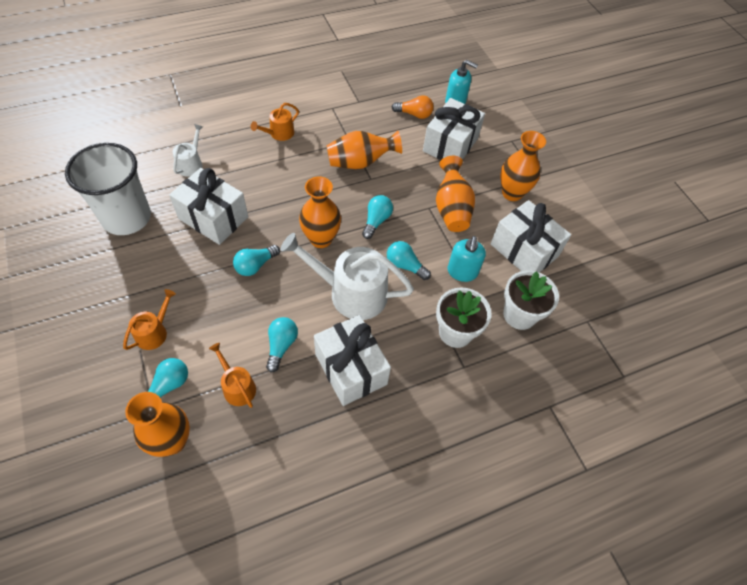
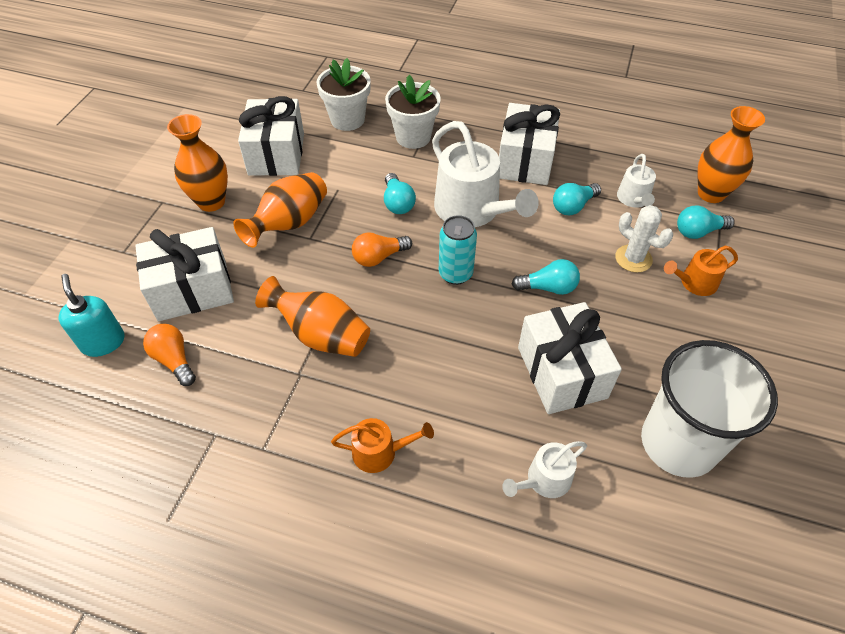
camera: 135 degrees left, 5 degrees down
(209, 325) = (633, 259): none -> white cactus
(237, 387) = (634, 199): orange watering can -> white watering can
(321, 239) = (455, 274): orange vase -> turquoise can
(376, 221) = (379, 257): turquoise light bulb -> orange light bulb
(462, 272) = (353, 170): turquoise soap dispenser -> none

